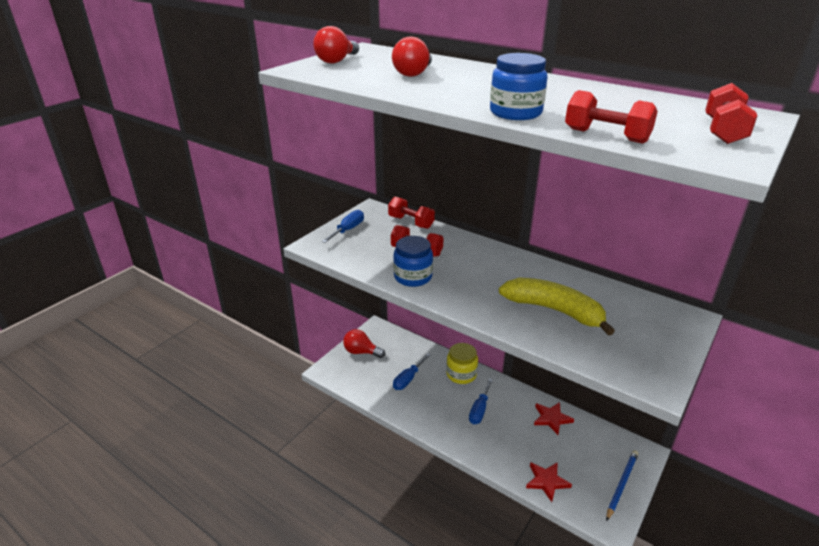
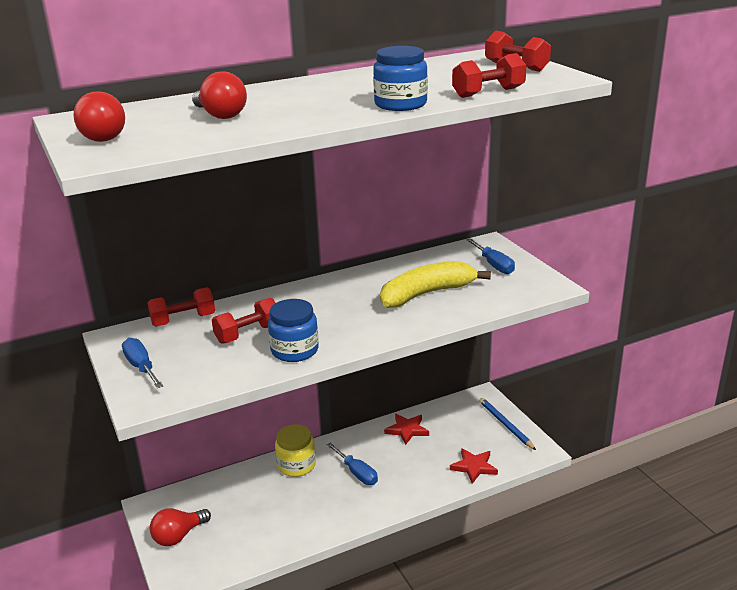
camera: 60 degrees left, 5 degrees down
(408, 379) = (264, 510): blue screwdriver -> blue screwdriver (494, 265)

